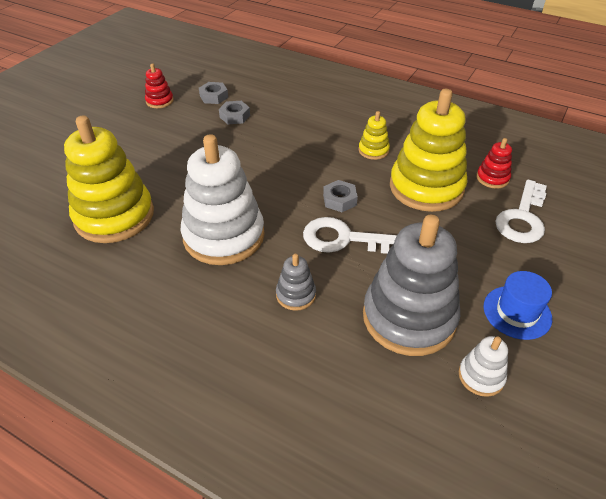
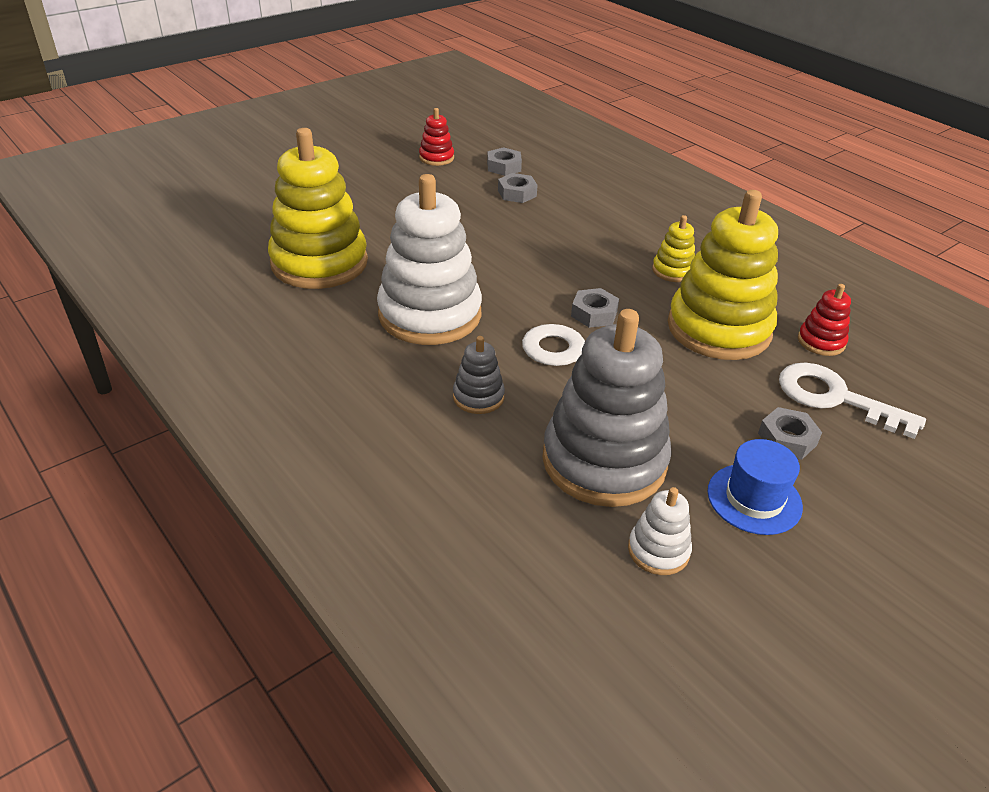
camera: 20 degrees right, 5 degrees down
(512, 259) = (787, 439): none -> grey nut
(522, 218) = (834, 398): white key -> white key turned 75 degrees clockwise

